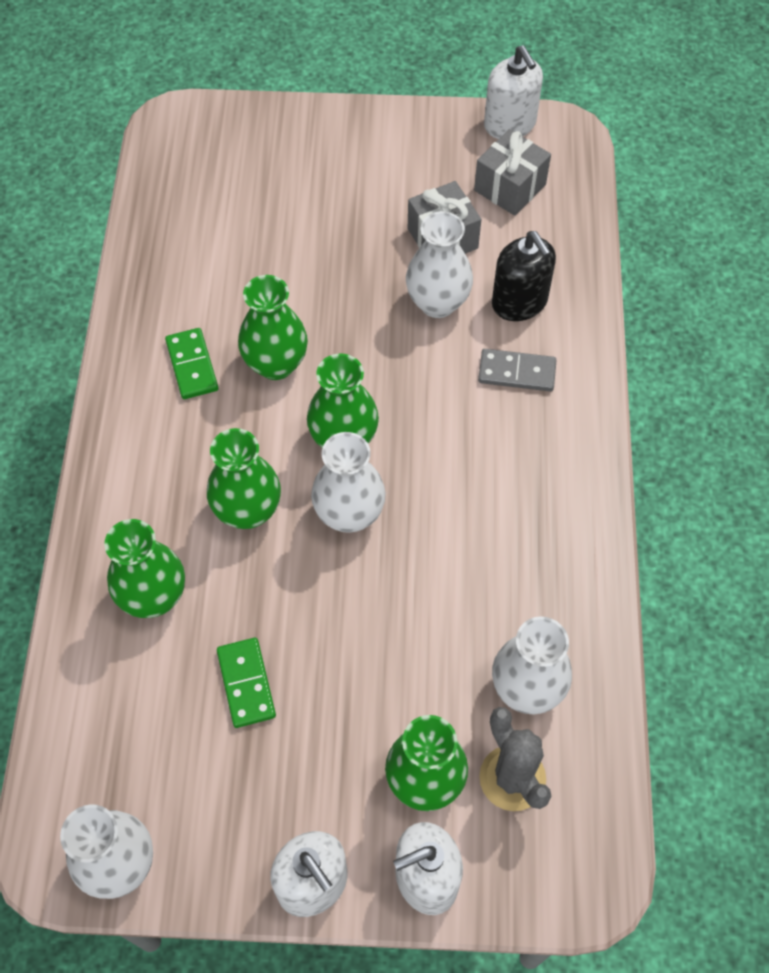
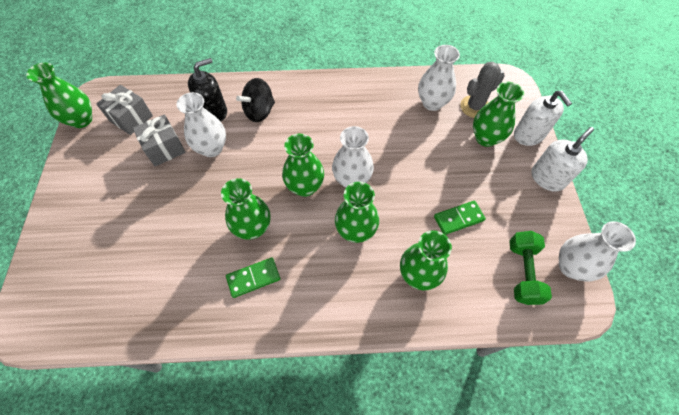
camera: 95 degrees left, 0 degrees up
(125, 770) = (522, 272): none -> green dumbbell
(510, 124) = (82, 120): white soap dispenser -> green vase
(517, 372) = (259, 111): grey domino -> black spinning top

